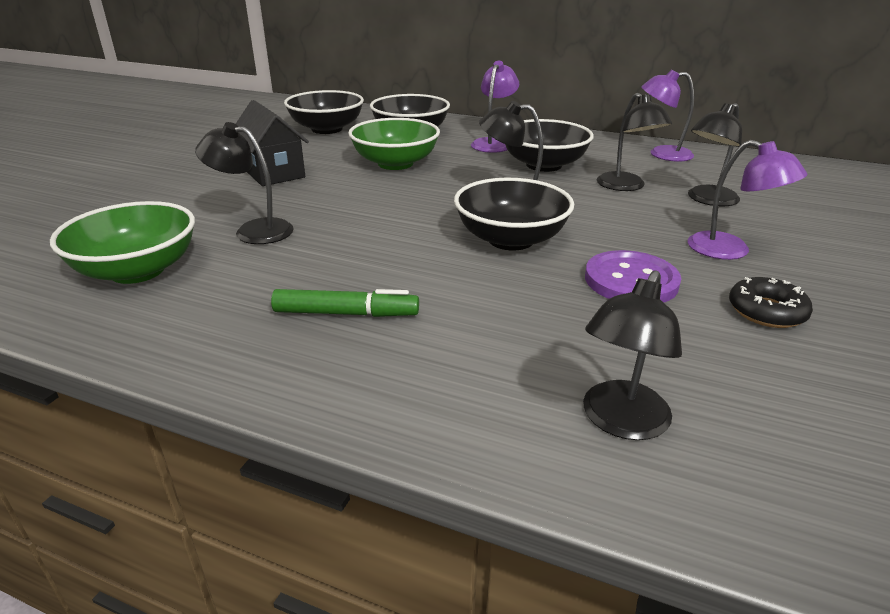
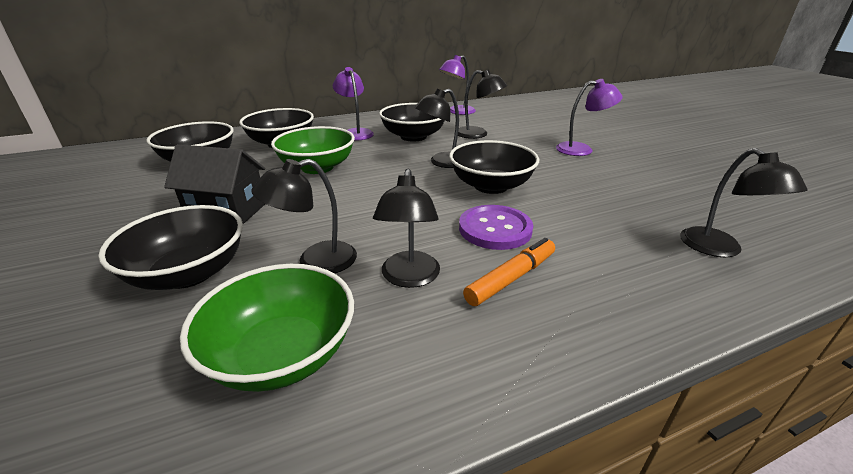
camera: 45 degrees left, 0 degrees up
(184, 202) = (189, 273): none -> black bowl
(346, 313) = (511, 278): green marker -> orange marker
(631, 280) = (582, 181): purple button -> purple button (495, 229)
(707, 200) = (523, 129): black lamp -> black lamp (409, 278)
(766, 311) = (647, 171): black donut -> none

